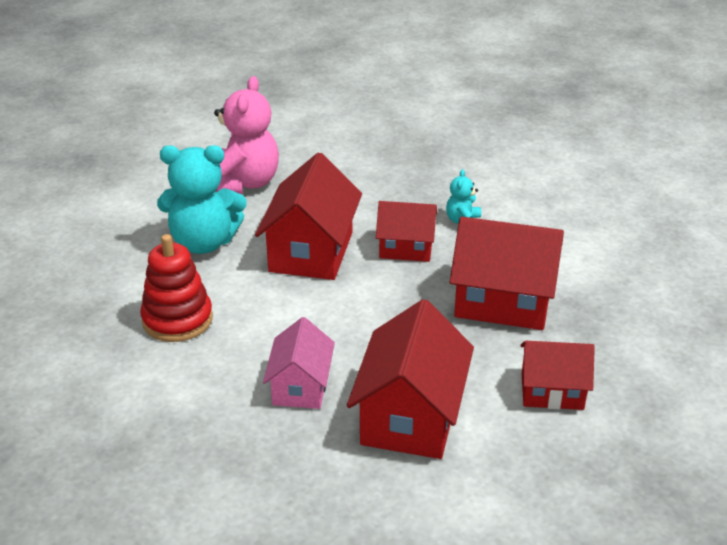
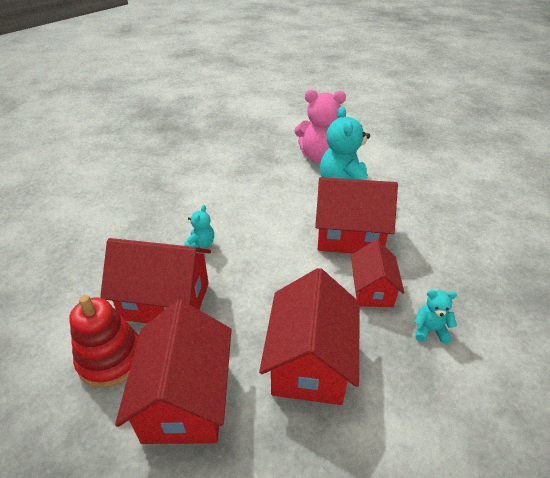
camera: 85 degrees right, 5 degrees up
(177, 319) = (263, 188): red stacking toy -> red stacking toy (111, 358)
(244, 184) = (423, 196): pink teddy bear -> pink teddy bear (320, 157)
(300, 386) = (201, 244): pink house -> turquoise teddy bear
(552, 391) = (186, 399): red house -> red house, size x1.64

